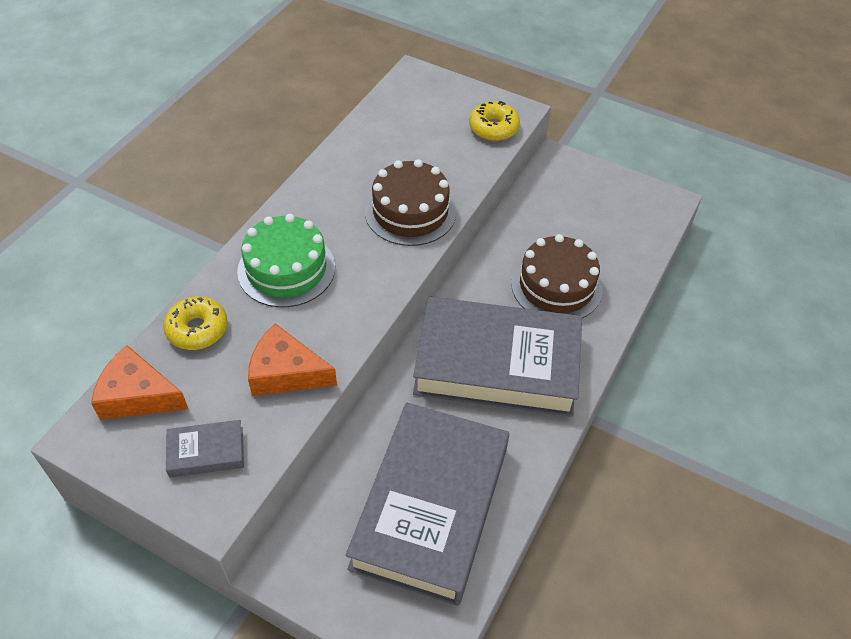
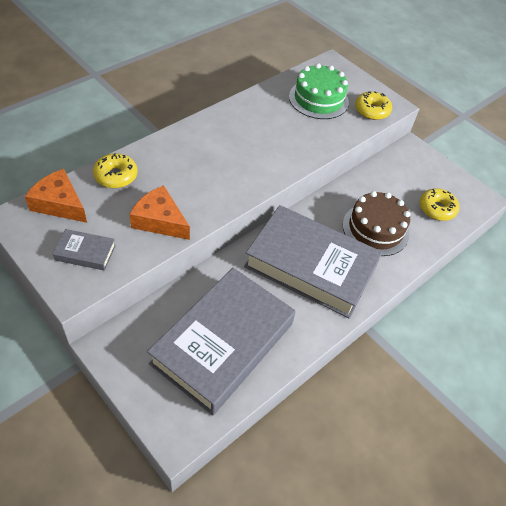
camera: 15 degrees right, 0 degrees up
(286, 269) = (190, 157): green cake -> green cake (318, 99)
(410, 212) = (290, 146): brown cake -> none
(619, 233) = (437, 209): none -> yellow donut

